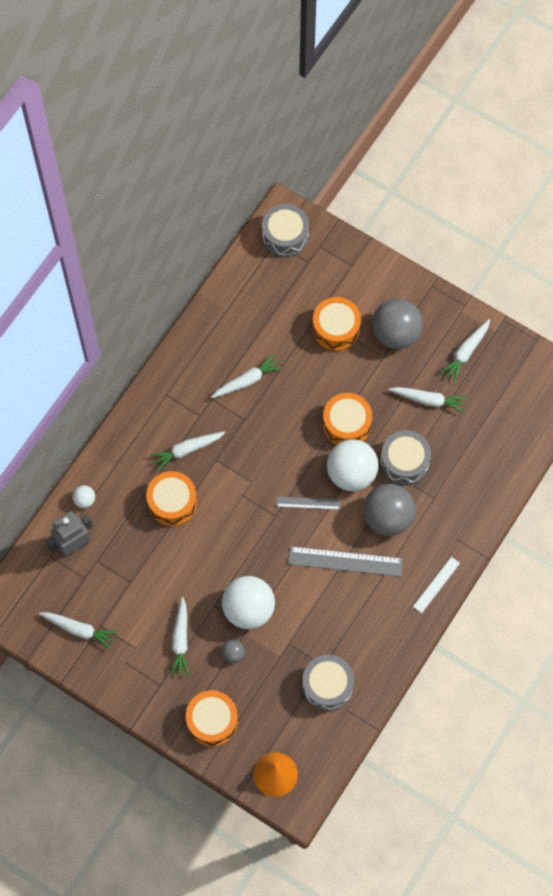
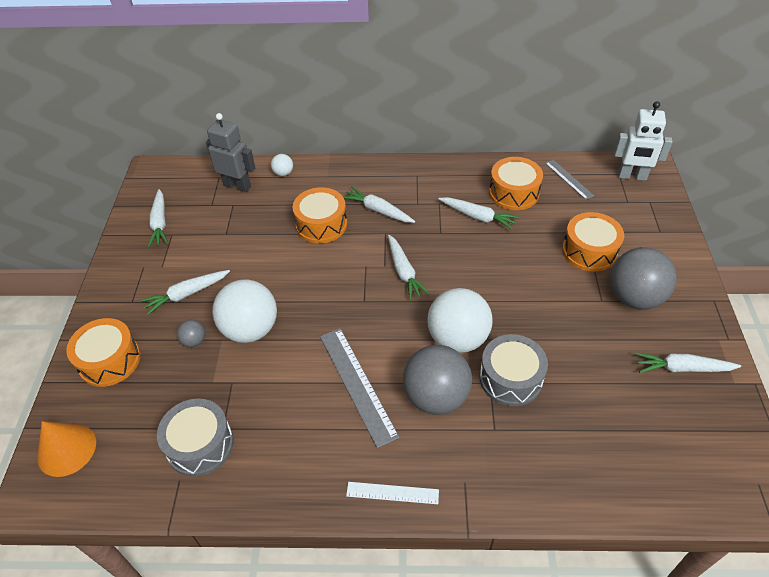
camera: 60 degrees right, 20 degrees down
(285, 235) = (632, 176): grey drum -> white robot
(308, 503) = (397, 320): grey ruler -> grey ruler (568, 179)
(346, 424) = (505, 308): orange drum -> orange drum (513, 193)
(429, 400) = (597, 363): white carrot -> white carrot (404, 272)

